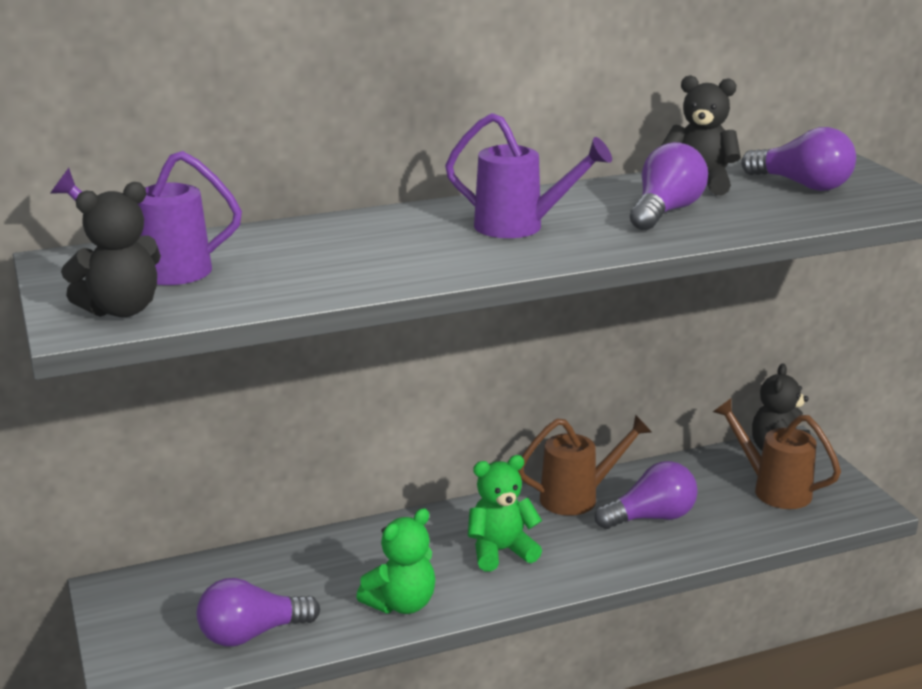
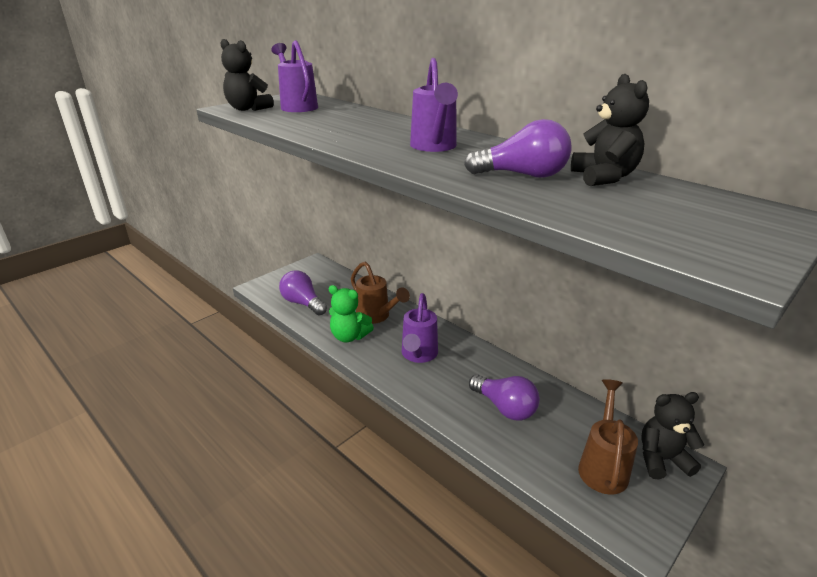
camera: 65 degrees right, 5 degrees up
(501, 551) = (418, 355): green teddy bear -> purple watering can
(578, 497) = (499, 370): brown watering can -> brown watering can (377, 317)
(802, 185) = (677, 211): purple light bulb -> none

